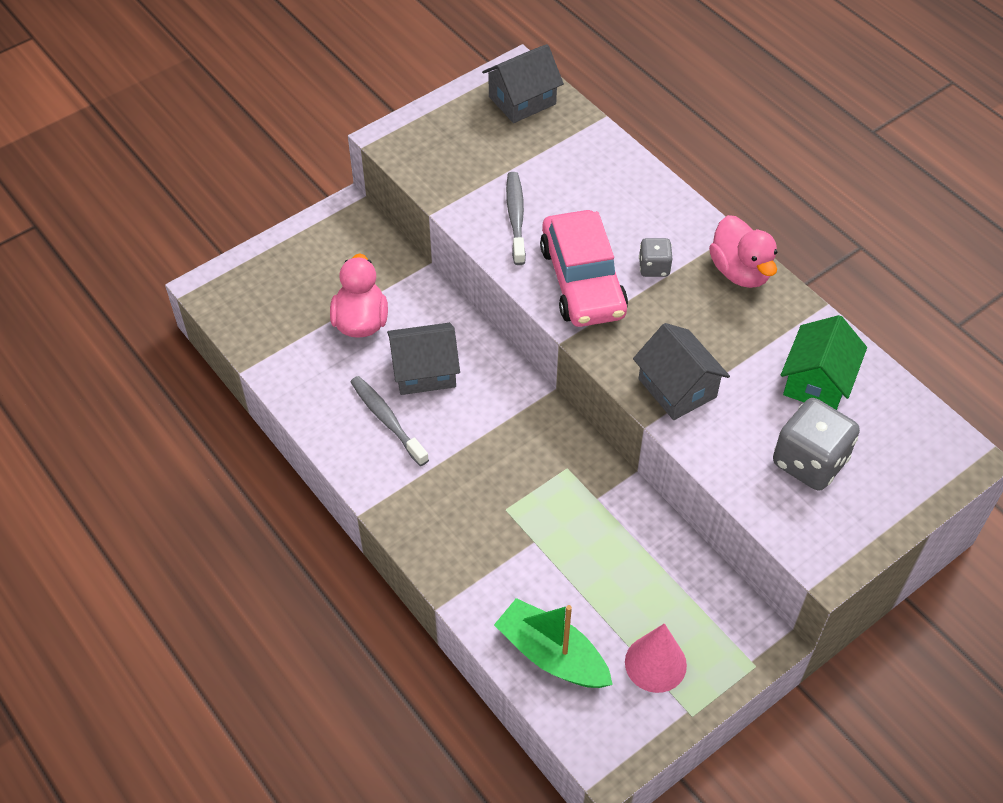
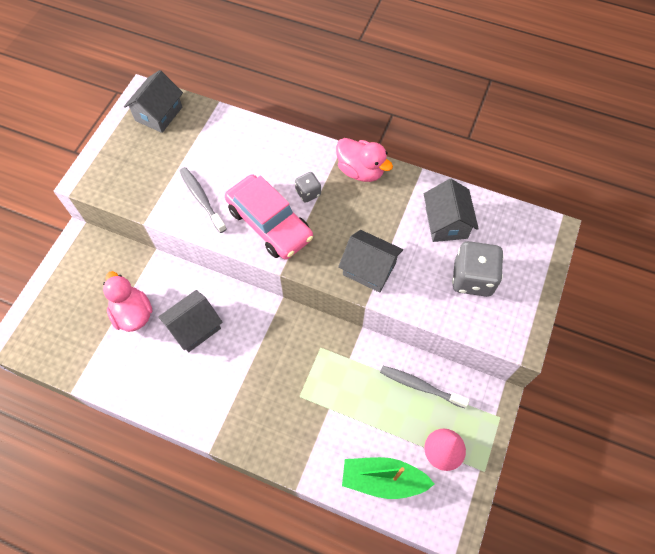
camera: 30 degrees left, 10 degrees up
(387, 420) = (189, 374): grey toothbrush -> grey toothbrush (420, 386)
(817, 382) = (446, 223): green house -> grey house

